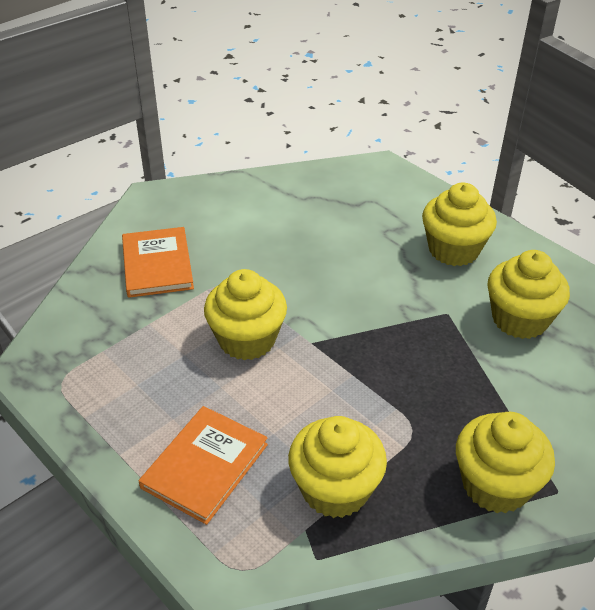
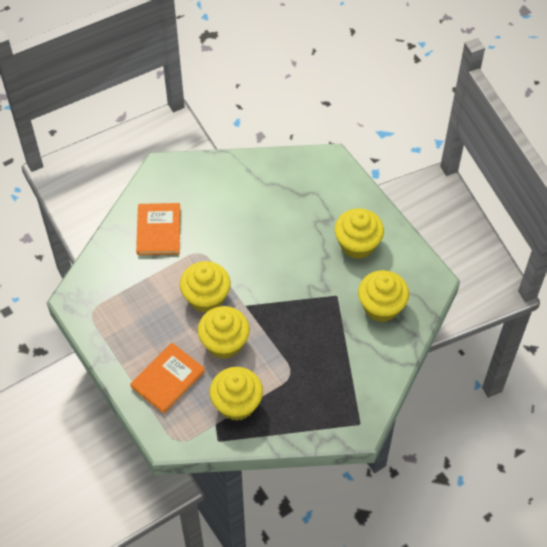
camera: 10 degrees right, 15 degrees up
(495, 485) = (326, 414): yellow cupcake -> yellow cupcake (224, 343)

